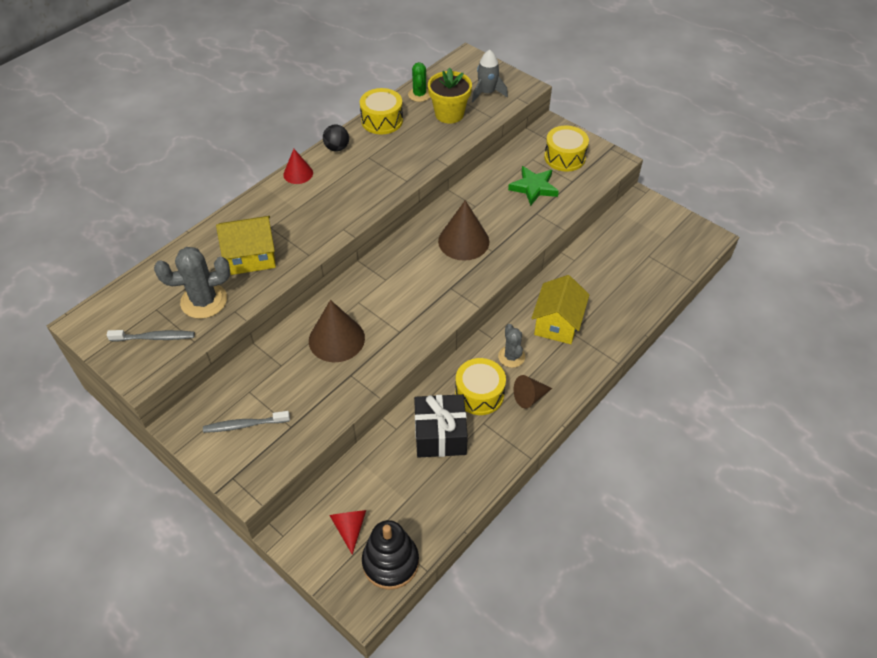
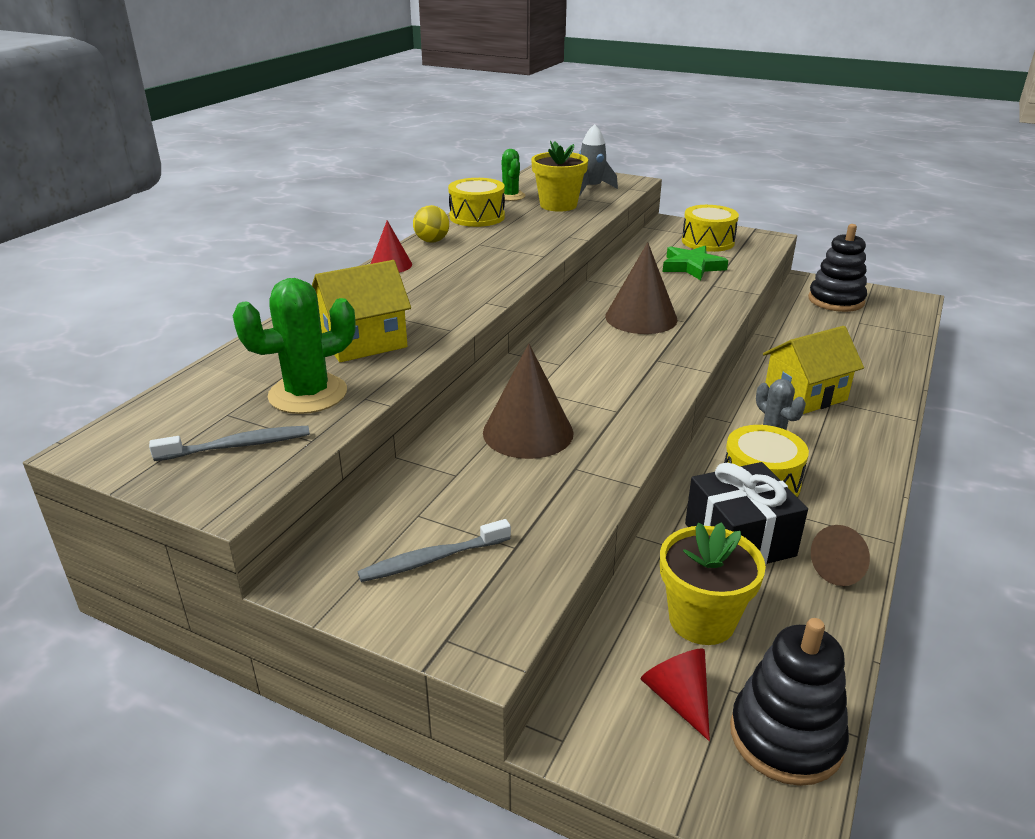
camera: 15 degrees left, 20 degrees down
(204, 301) = (308, 394): grey cactus -> green cactus
(337, 148) = (432, 241): black ball -> yellow ball
(387, 484) = (702, 620): none -> yellow flower pot
(529, 397) = (833, 473): brown cone -> brown cone (842, 569)
(557, 323) = (805, 395): yellow house -> yellow house turned 60 degrees clockwise
(647, 227) = (836, 300): none -> black stacking toy

